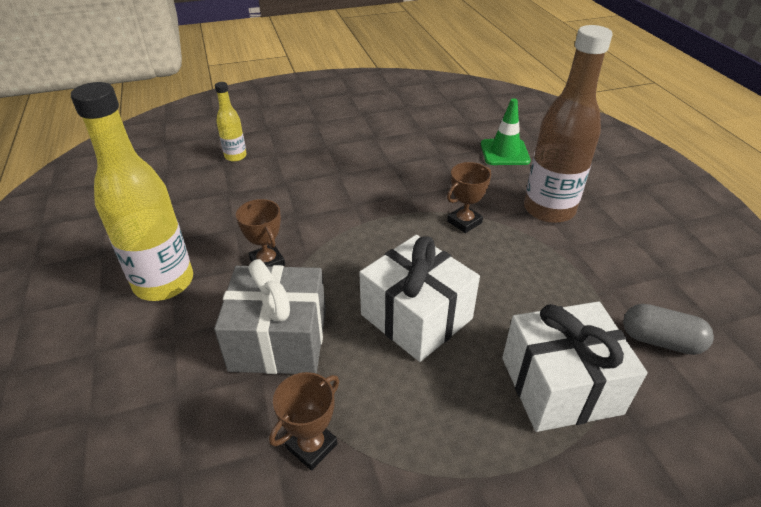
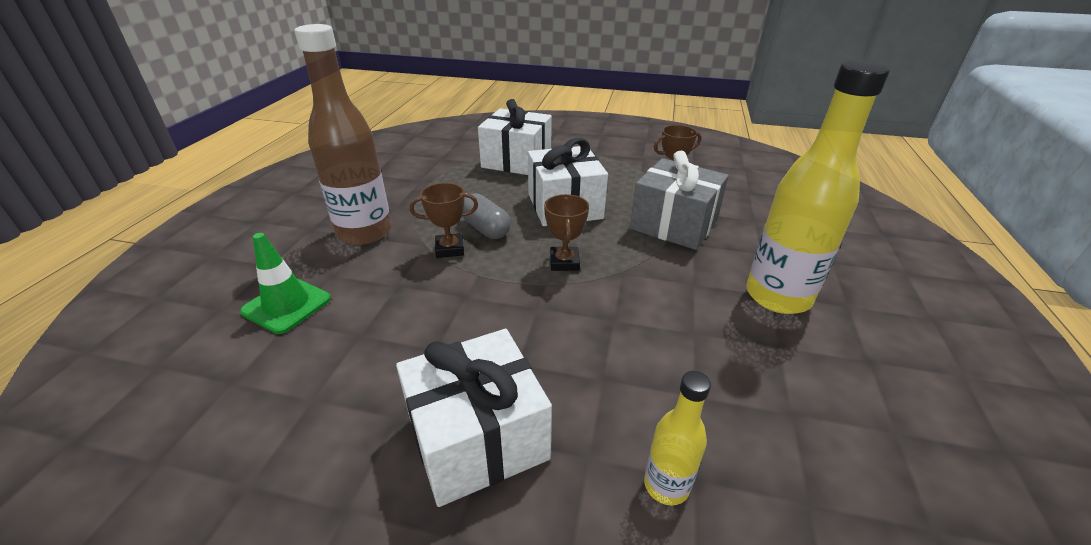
camera: 150 degrees left, 5 degrees down
(267, 262) = (665, 280): brown trophy -> brown trophy (564, 262)
(331, 143) = (477, 438): none -> white gift
(660, 341) = (437, 157): grey capsule -> grey capsule (485, 229)

